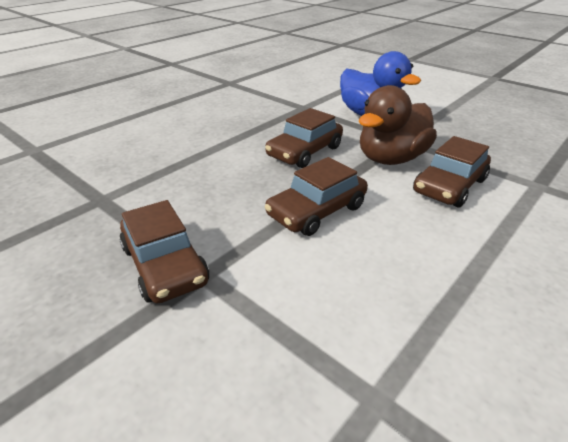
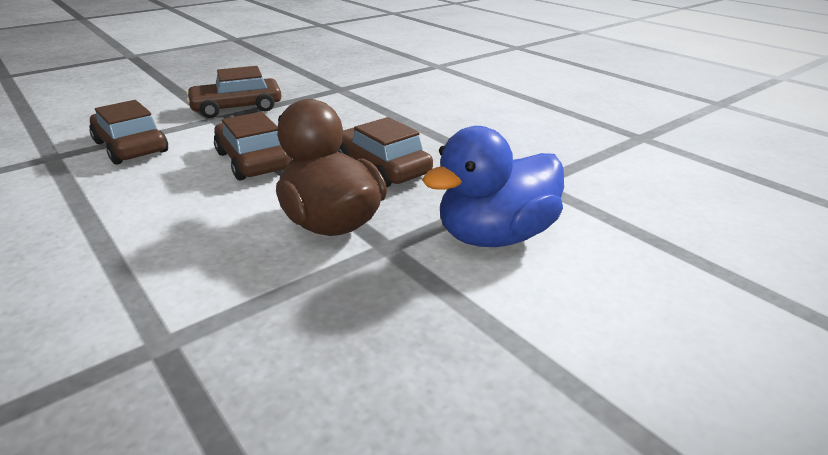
camera: 100 degrees right, 5 degrees down
(449, 186) = (230, 251): brown car -> brown car (131, 147)

